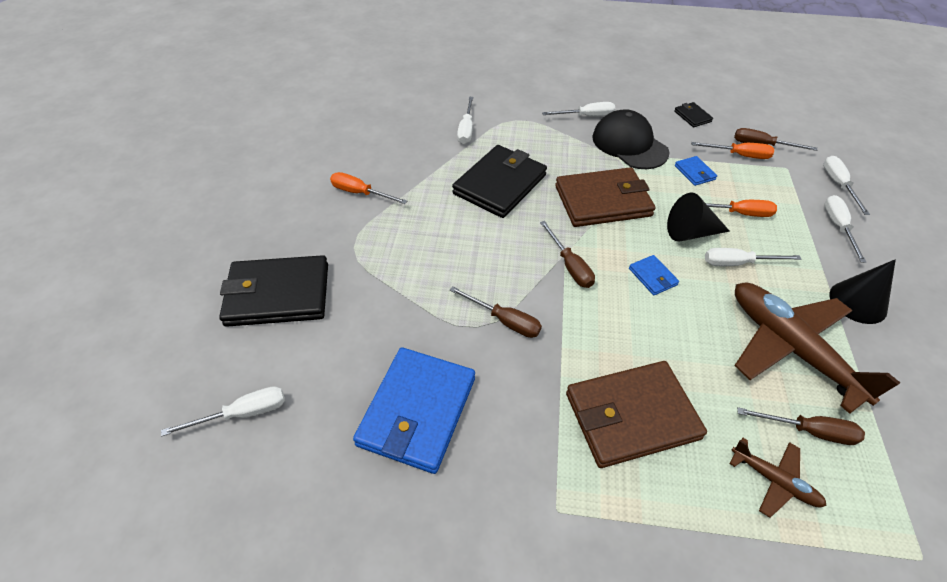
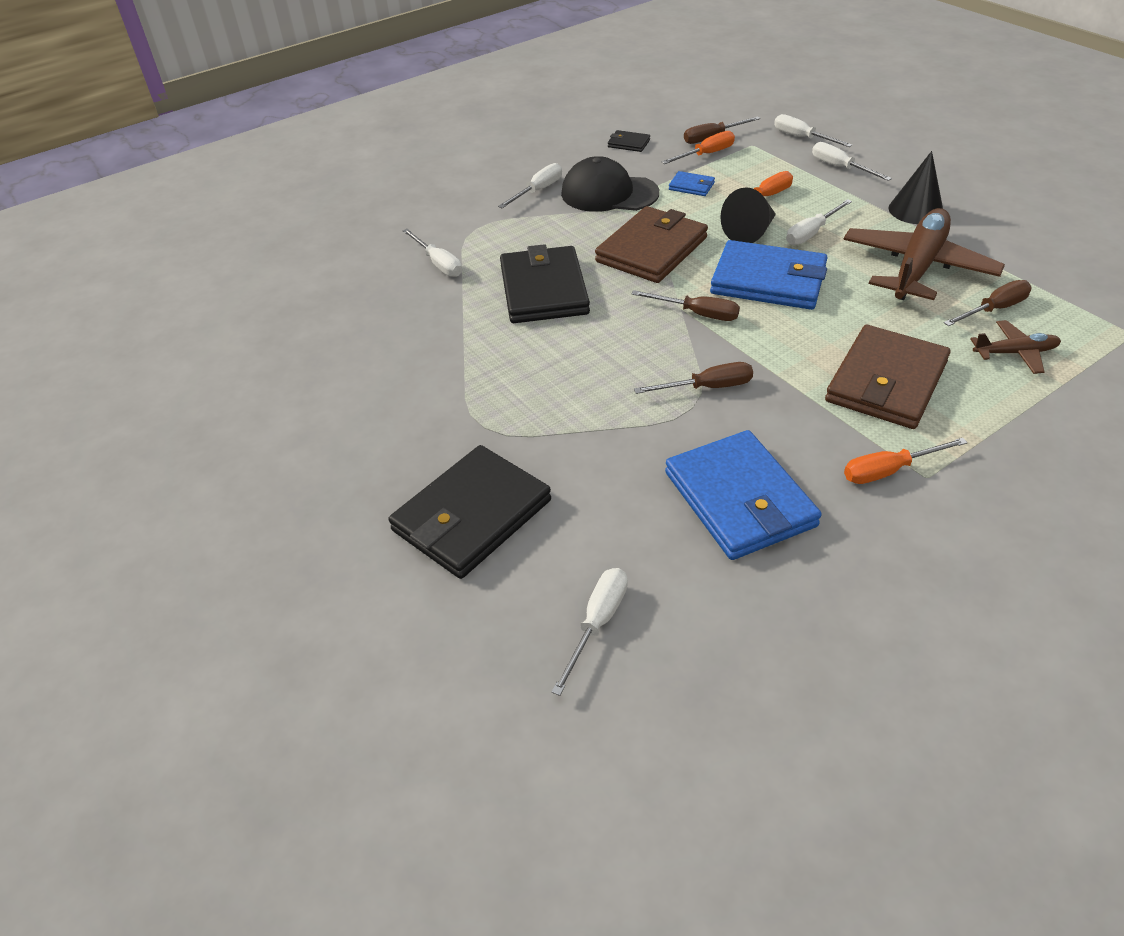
camera: 40 degrees left, 5 degrees down
(360, 193) = (415, 380): orange screwdriver -> orange screwdriver (889, 470)
(652, 277) = (768, 280): blue wallet -> blue wallet, size x2.28
(789, 348) = (917, 267): brown plane -> brown plane turned 105 degrees clockwise

